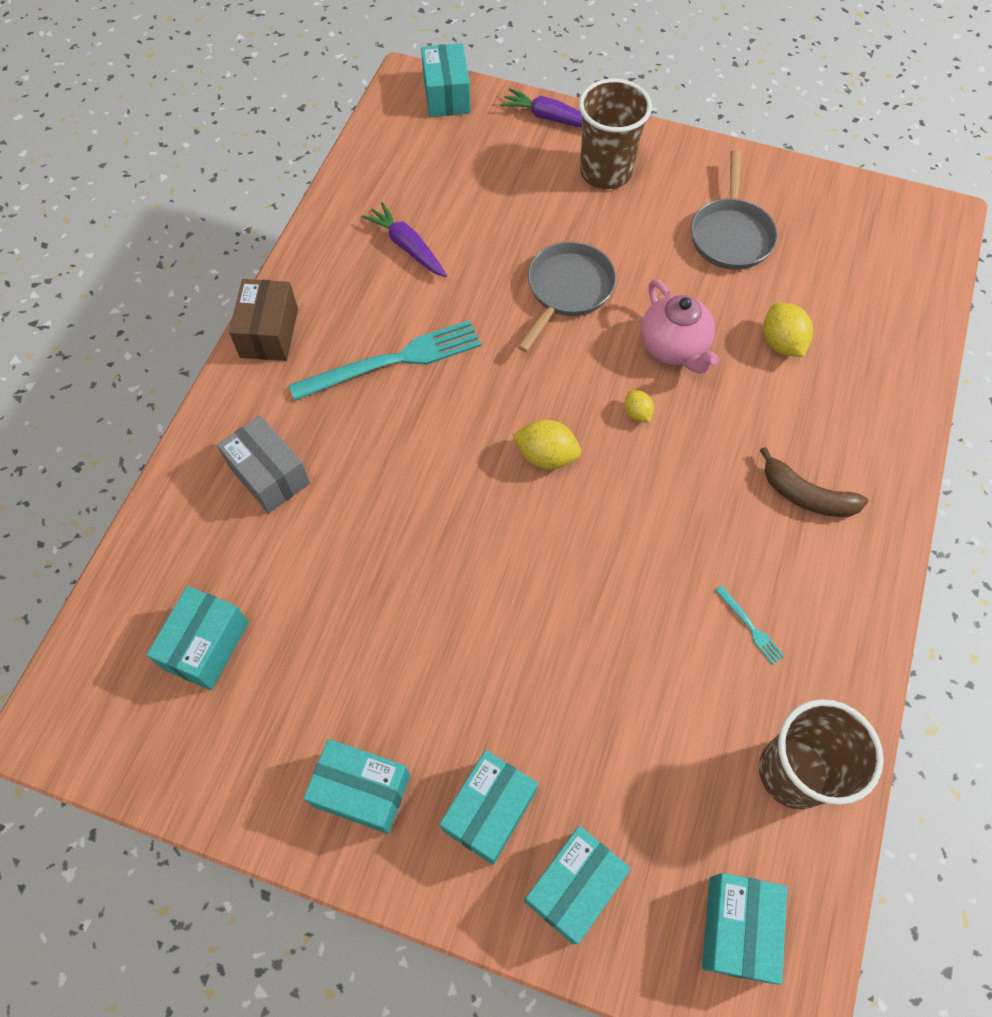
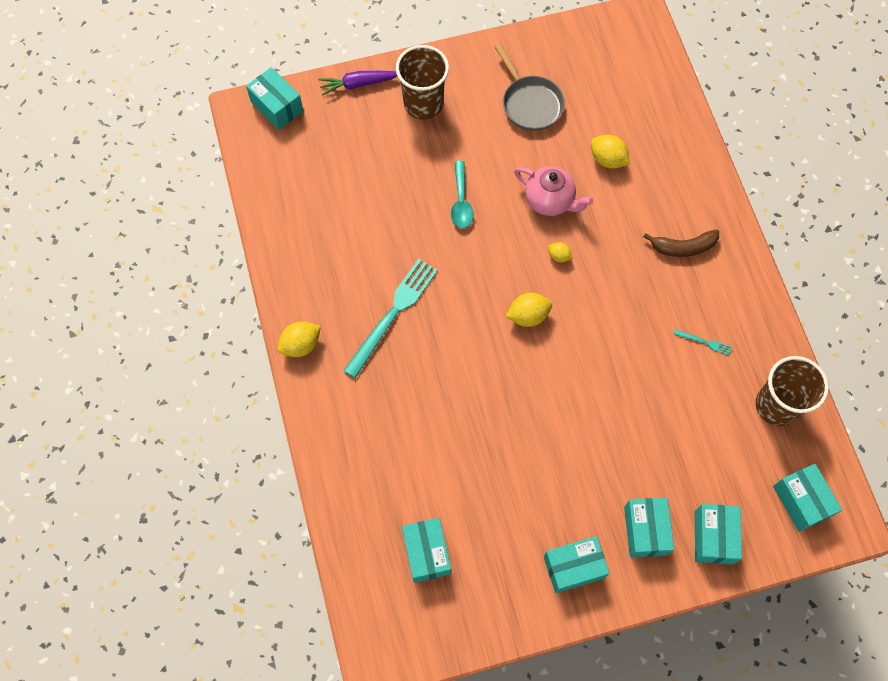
camera: 35 degrees left, 5 degrees up
(269, 333) = (301, 345): brown box -> yellow lemon
(269, 475) = (378, 433): grey box -> none
(407, 247) = (340, 232): purple carrot -> none
(567, 290) = (461, 201): grey pan -> turquoise spoon

